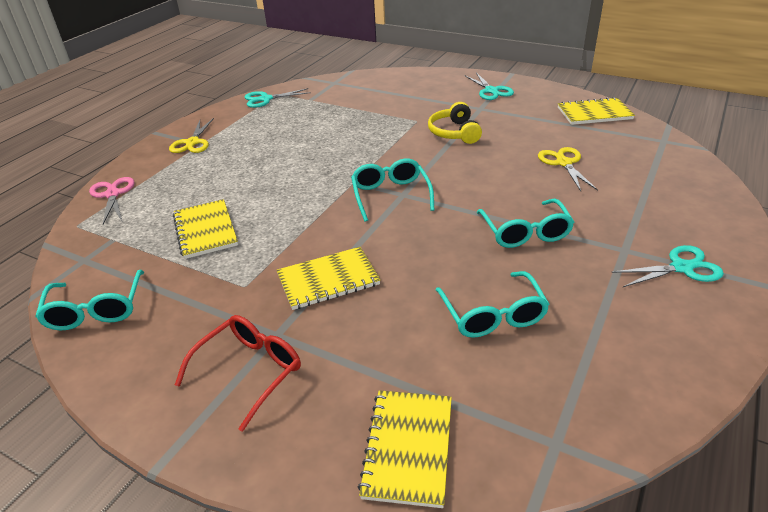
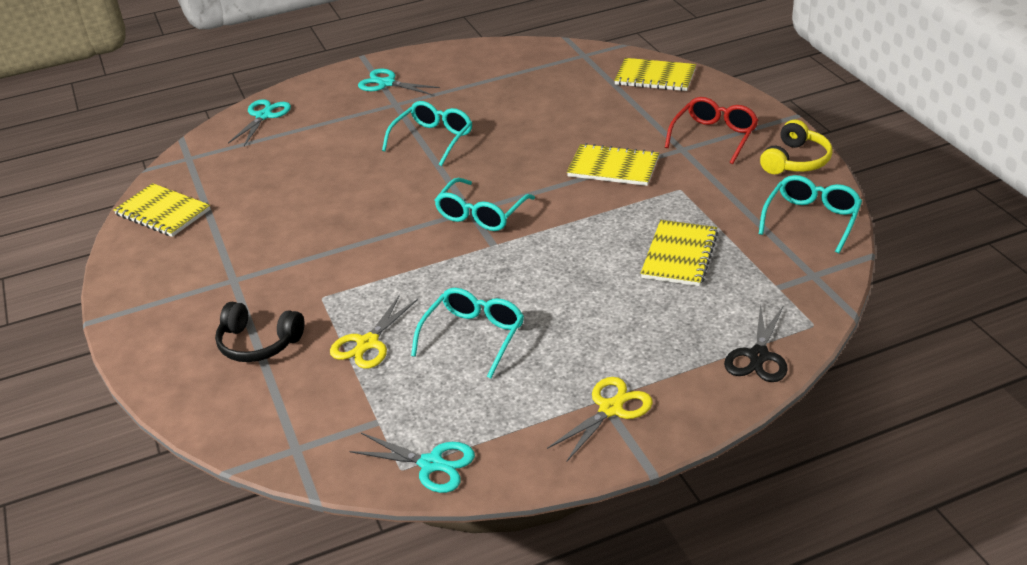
camera: 140 degrees left, 0 degrees up
(112, 194) = (758, 356): pink scissors -> black scissors
(250, 371) = (714, 136): red glasses -> red glasses turned 135 degrees clockwise
(408, 448) = (655, 77): yellow notebook -> yellow notebook turned 60 degrees clockwise
(414, 97) = (258, 343): none -> black headphones
(454, 133) = (317, 258): yellow headphones -> yellow headphones (795, 161)
(491, 91) = (170, 302): turquoise scissors -> turquoise scissors (263, 116)
(493, 315) = (534, 106): turquoise glasses -> turquoise glasses (474, 336)
(564, 163) = (300, 176): yellow scissors -> yellow scissors (368, 343)

